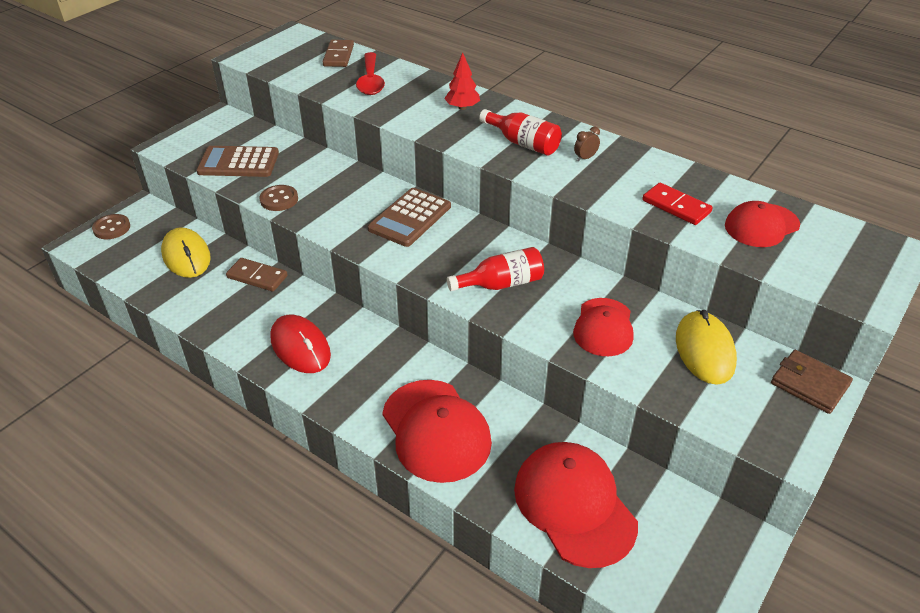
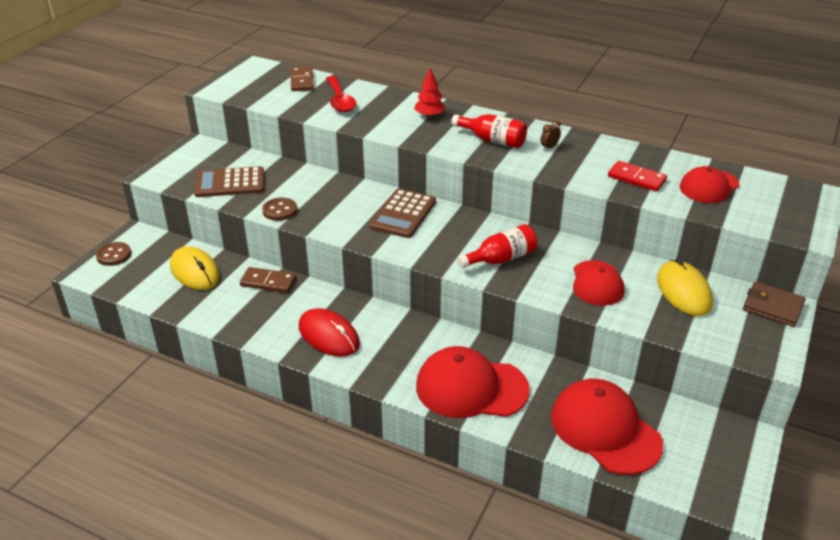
camera: 10 degrees left, 5 degrees down
(436, 430) = (471, 388): red cap -> red cap turned 135 degrees clockwise

